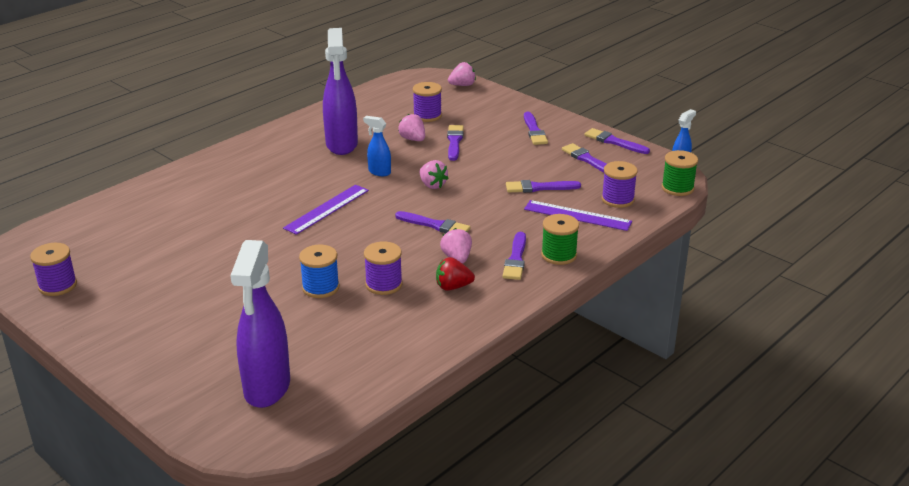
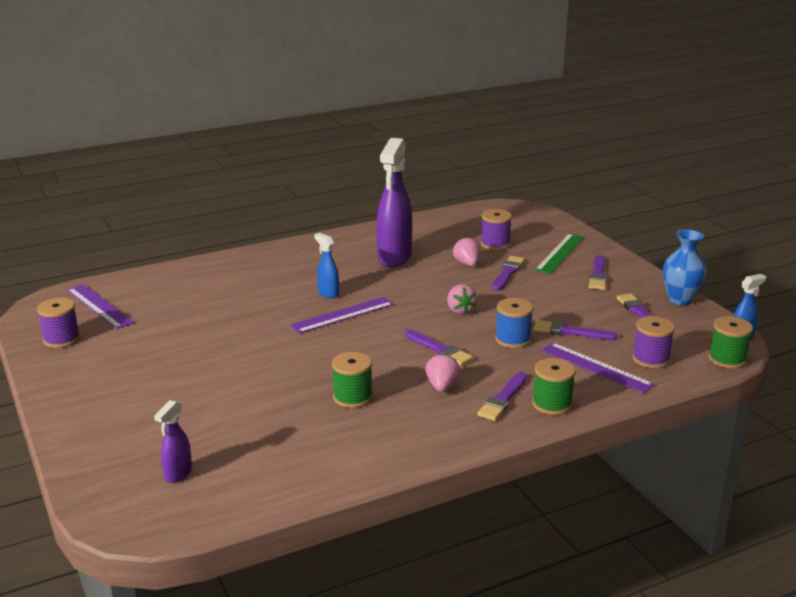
camera: 20 degrees right, 5 degrees down
(74, 245) = (99, 306): none -> purple ruler
(267, 388) = (178, 474): purple spray bottle -> purple spray bottle, size x0.48
(320, 287) = (290, 388): blue spool -> blue spool (513, 339)
(379, 172) = (414, 289): blue spray bottle -> blue spray bottle (328, 293)
(384, 284) = (352, 397): purple spool -> green spool
(453, 287) = (420, 414): red strawberry -> none
(462, 85) = (548, 221): pink strawberry -> none
(490, 115) = (560, 253): none -> green ruler
(614, 142) = (680, 300): purple brush -> blue vase

